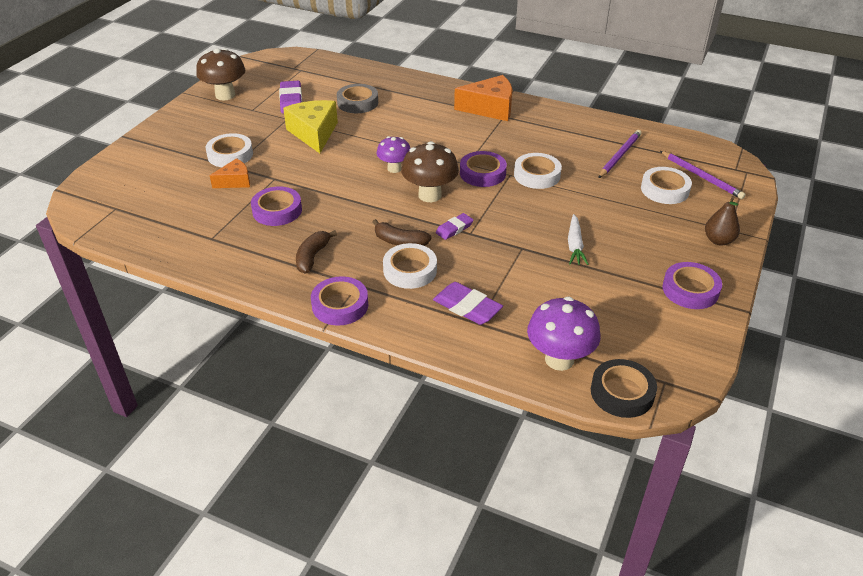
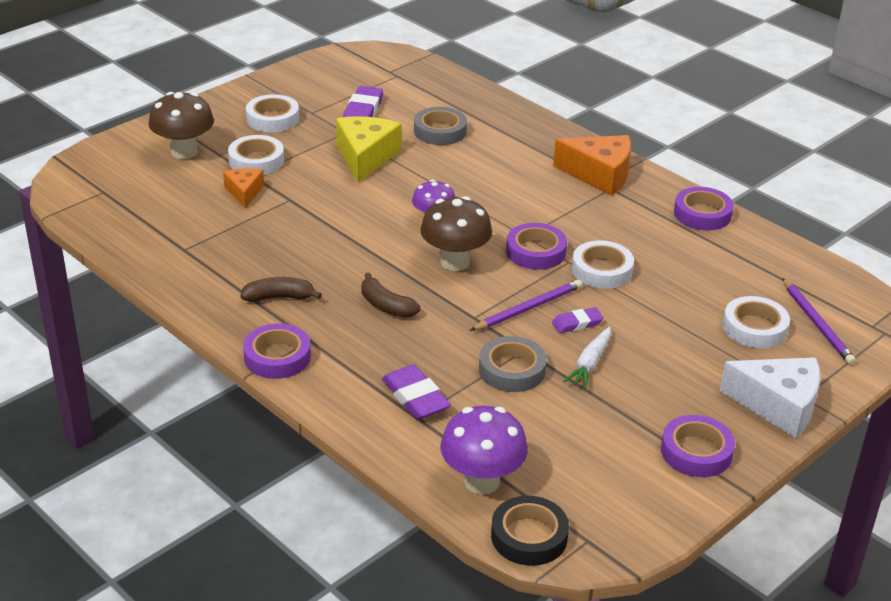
camera: 20 degrees right, 5 degrees down
(225, 95) = (291, 88): brown mushroom -> brown mushroom (184, 152)
(235, 181) = (244, 192): orange cheese -> orange cheese turned 90 degrees counterclockwise
(277, 210) = (271, 236): purple tape -> purple tape (702, 214)
(312, 257) = (279, 297): brown banana -> brown banana turned 45 degrees clockwise
(410, 270) = (377, 340): white tape -> white tape (272, 118)
(454, 229) = (458, 307): purple eraser -> purple eraser (577, 323)
(523, 265) = (512, 370): none -> grey tape
(619, 155) = (726, 272): purple pencil -> purple pencil (528, 308)
(718, 240) = (778, 405): brown pear -> white cheese

